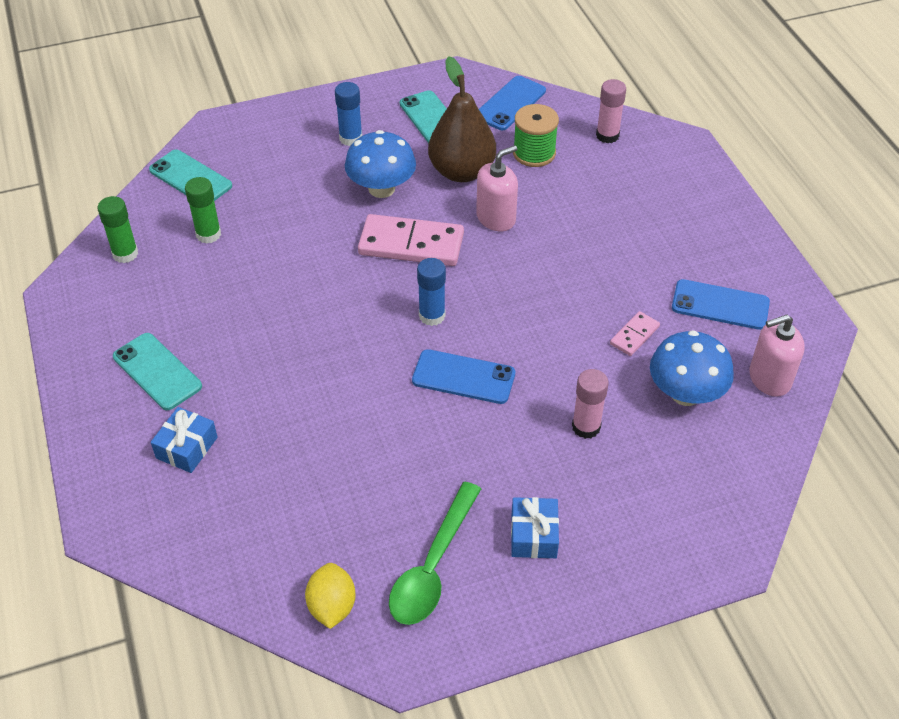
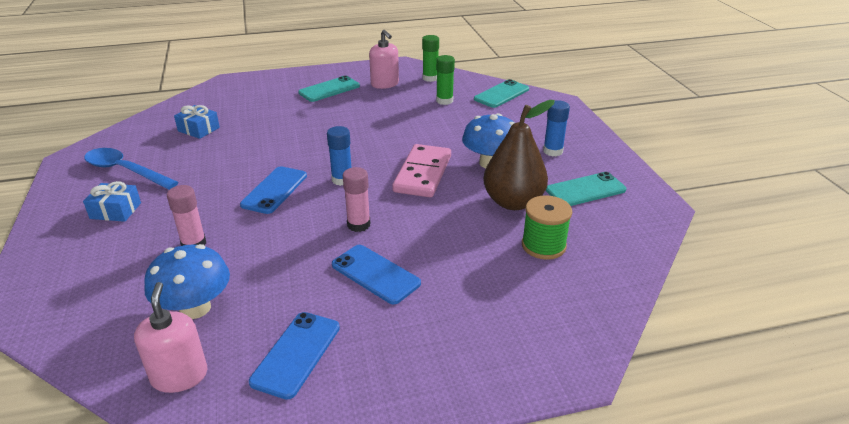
camera: 95 degrees right, 15 degrees down
(186, 447) = (268, 98): blue gift -> blue gift (199, 129)
(332, 606) = (127, 138): yellow lemon -> none
(433, 566) = (125, 171): green spoon -> blue spoon
(496, 218) = (449, 216): pink soap dispenser -> pink soap dispenser (385, 84)
(510, 103) = (622, 237): blue phone -> blue phone (375, 274)
(607, 135) = (580, 301): pink glue stick -> pink glue stick (358, 225)
(634, 335) = (279, 284): pink domino -> none

